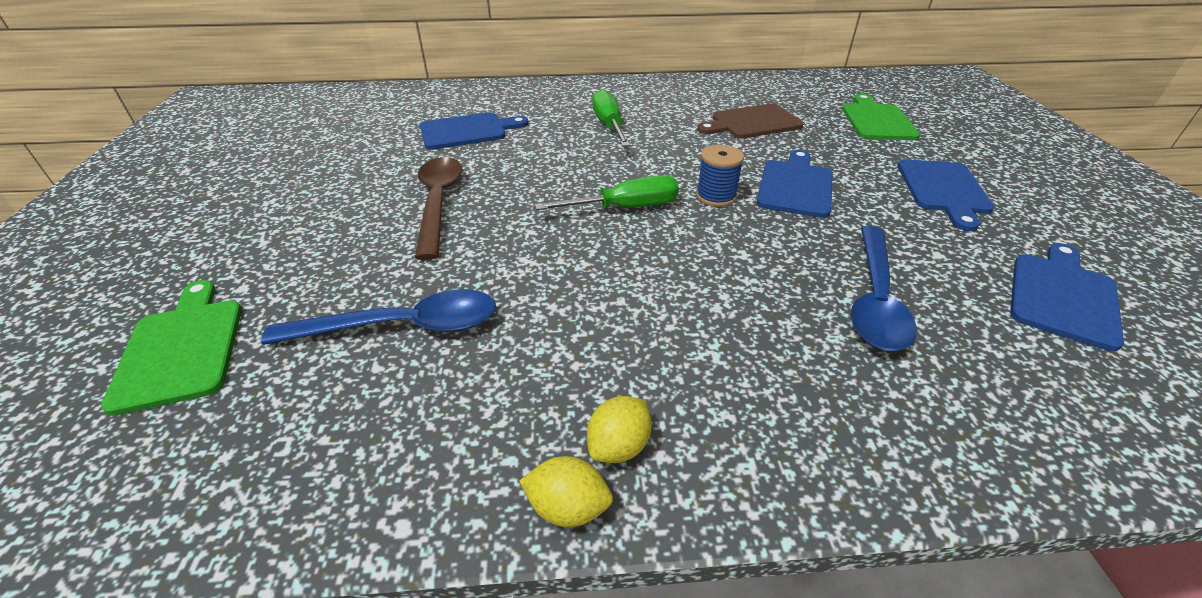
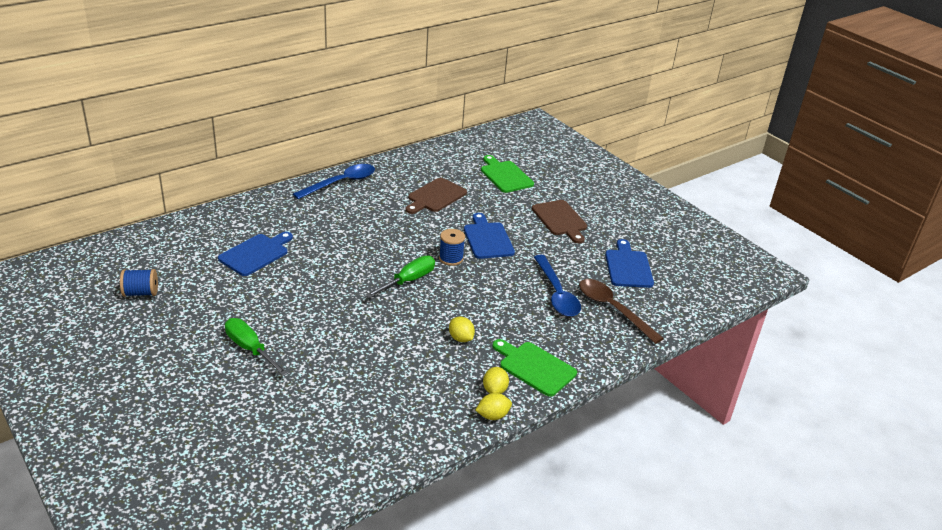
camera: 35 degrees left, 5 degrees down
(182, 348) = (256, 430): green cutting board -> green cutting board (534, 367)
(305, 138) = (141, 293): none -> blue spool
(402, 326) = (356, 381): blue spoon -> blue spoon (341, 183)
(438, 202) = (297, 311): brown spoon -> brown spoon (612, 309)
(609, 125) = (347, 223): green screwdriver -> green screwdriver (250, 349)
(634, 318) = (461, 338): none -> yellow lemon
(943, 190) = (560, 220): blue cutting board -> brown cutting board

